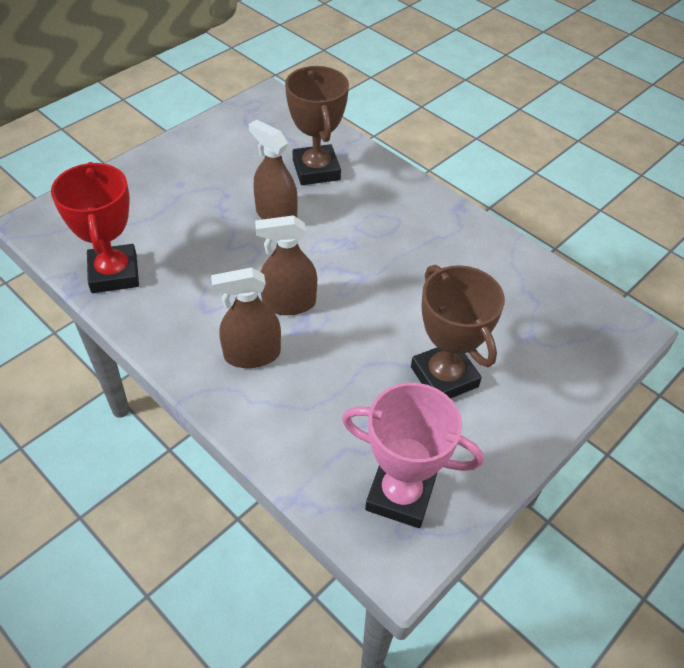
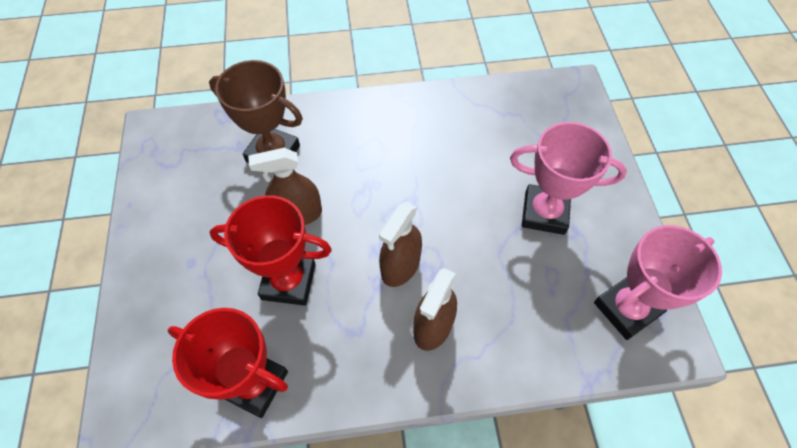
camera: 50 degrees left, 10 degrees up
(212, 244) = (288, 281): none -> red trophy
(444, 377) = (544, 213): brown trophy -> pink trophy

